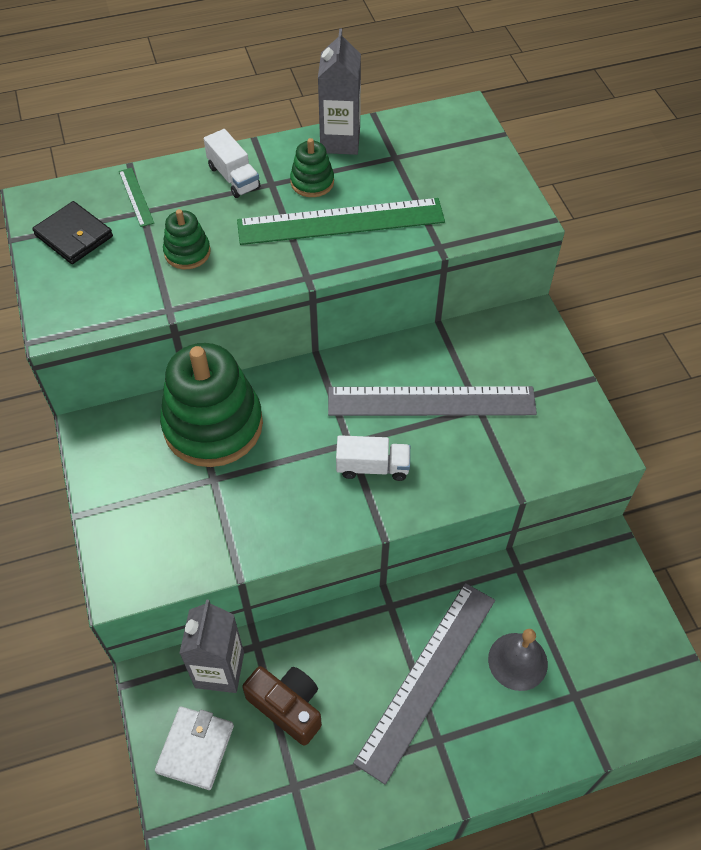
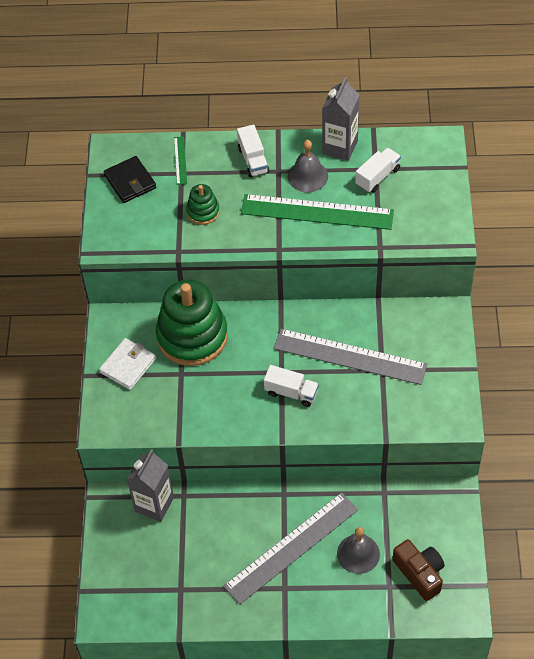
camera: 20 degrees right, 0 degrees up
(195, 748) = (124, 549): white wallet -> white wallet (128, 365)
(287, 706) = (191, 540): brown camera -> brown camera (420, 573)
(312, 182) = (307, 176): green stacking toy -> grey bell
(401, 165) = (377, 177): none -> white truck

